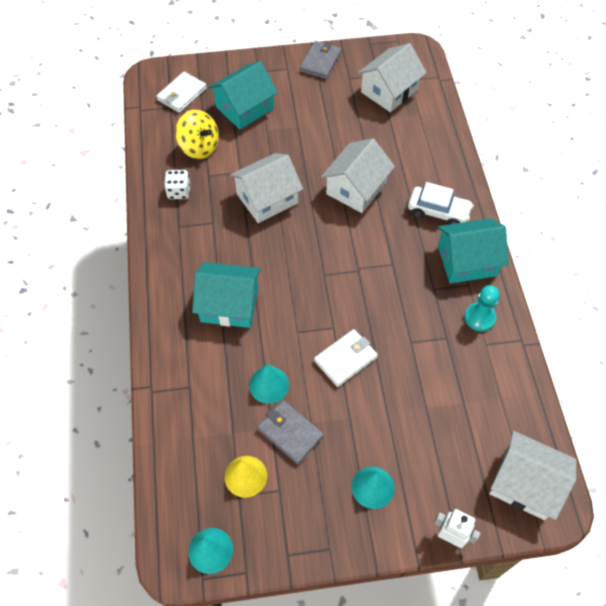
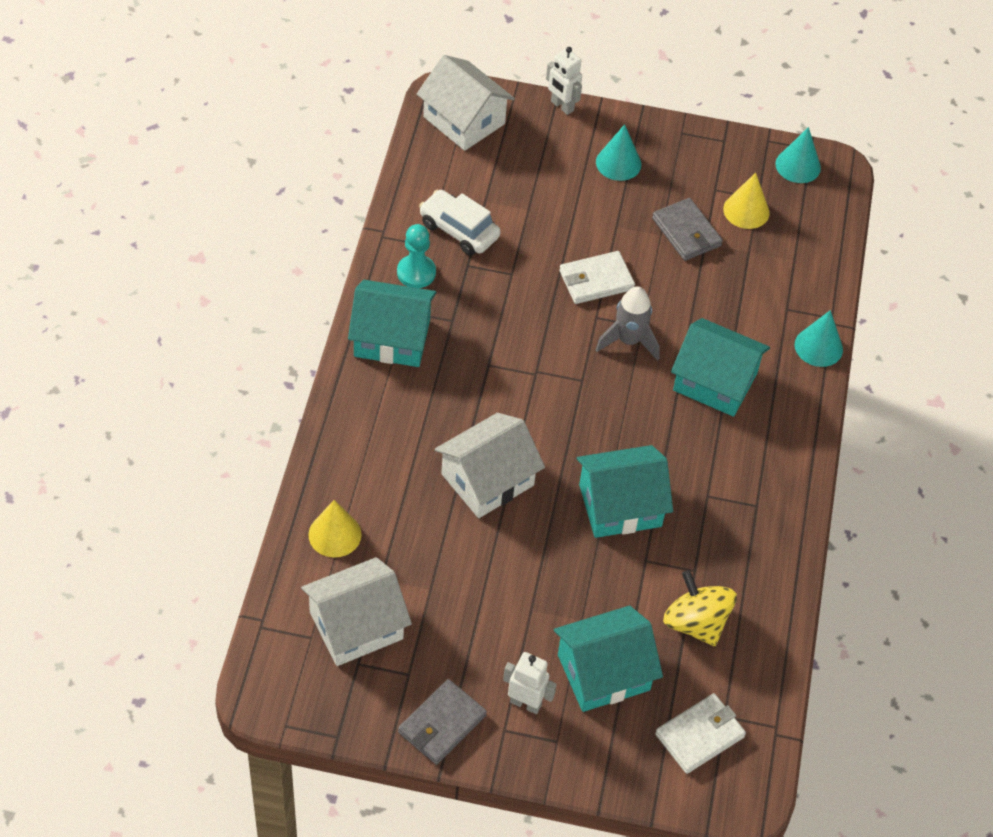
camera: 165 degrees left, 5 degrees down
(179, 192) = (744, 557): white dice -> none
(267, 199) = (620, 505): white house -> turquoise house
(269, 384) = (694, 283): turquoise cone -> turquoise cone (818, 347)
(281, 82) = (525, 703): none -> white robot
(302, 316) = (628, 341): none -> grey rocket
(428, 131) = (335, 534): none -> yellow cone
(438, 212) = (391, 410): white car -> white car (459, 230)

